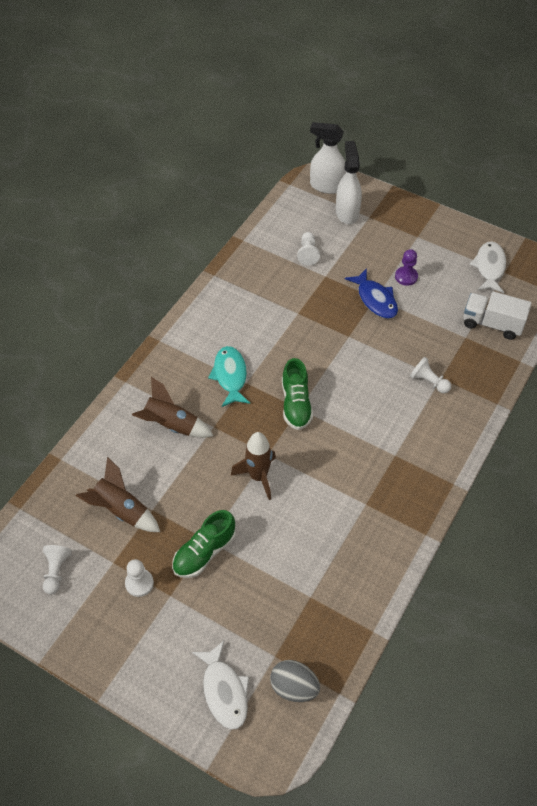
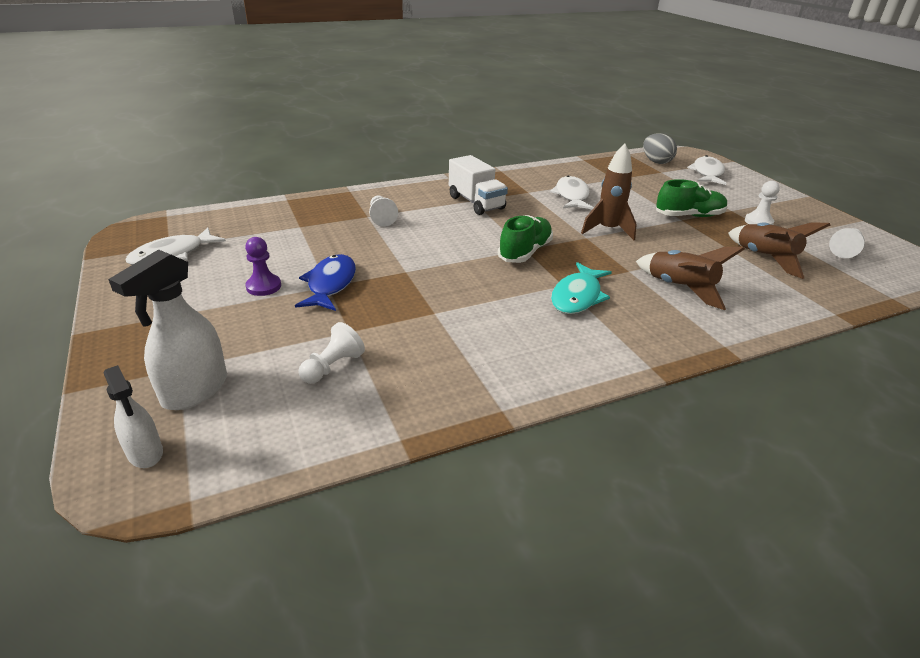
camera: 145 degrees left, 20 degrees down
(324, 522) = (571, 196): none -> white fish
(326, 186) = (145, 453): white spray bottle -> white spray bottle, size x0.62
(492, 324) = (261, 223): white truck -> white truck (476, 203)

